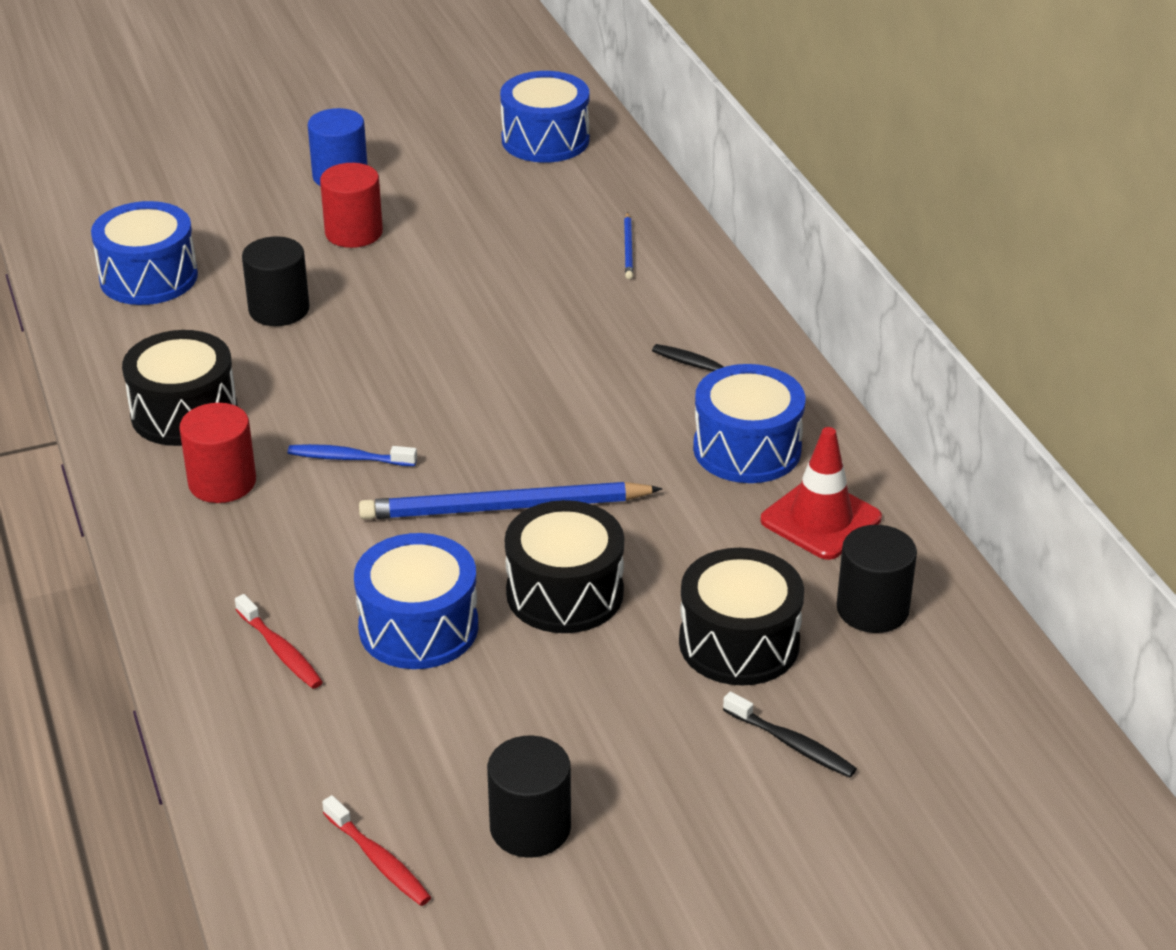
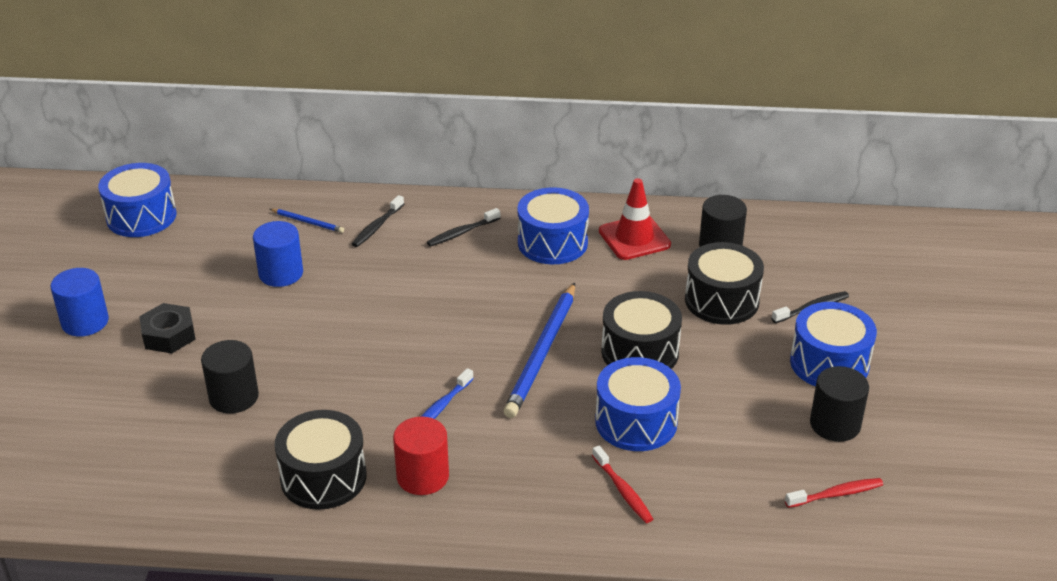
camera: 65 degrees left, 0 degrees up
(149, 277) = (124, 456): blue drum -> blue drum (829, 363)
(280, 650) = (623, 490): red toothbrush -> red toothbrush turned 75 degrees clockwise
(354, 233) = (169, 335): red cylinder -> black nut
(514, 264) = (281, 273): none -> blue cylinder
(662, 300) = (377, 226): none -> black toothbrush

